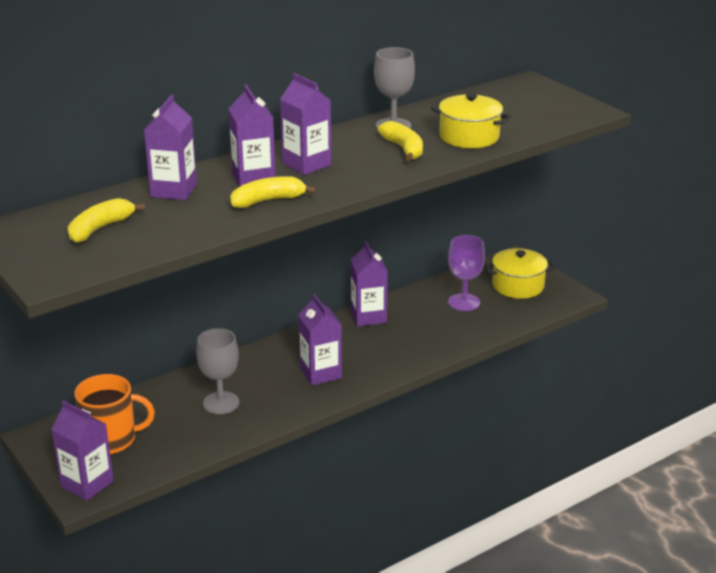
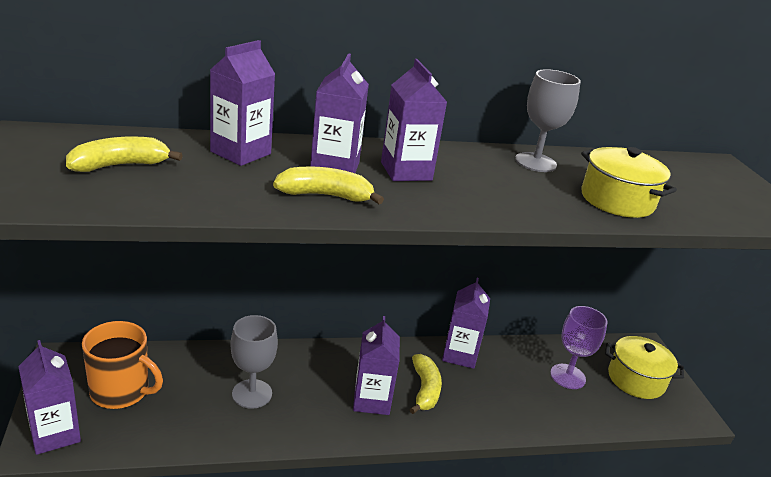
camera: 20 degrees right, 0 degrees up
(403, 149) = (529, 189): yellow banana -> yellow banana (424, 389)

